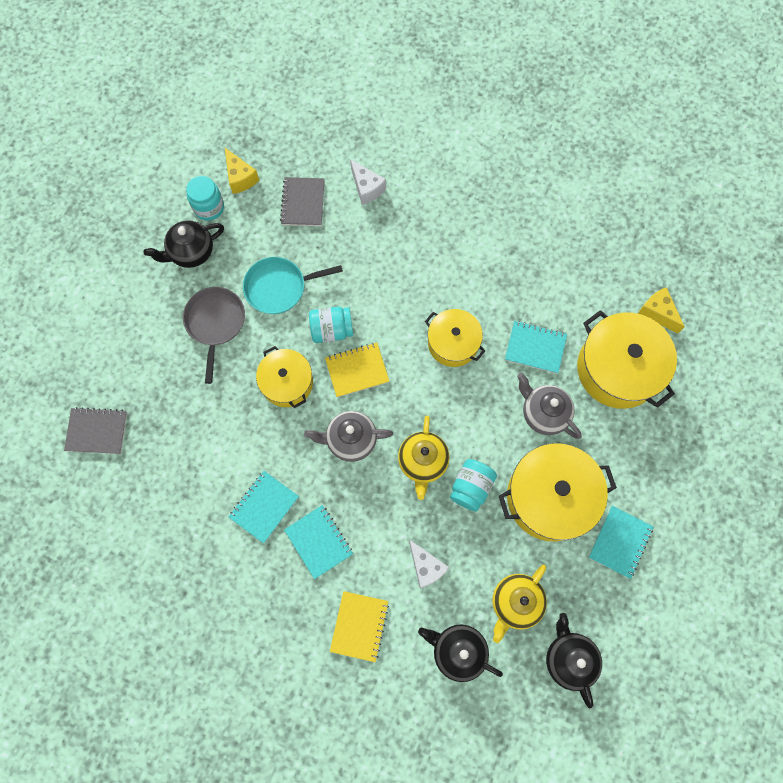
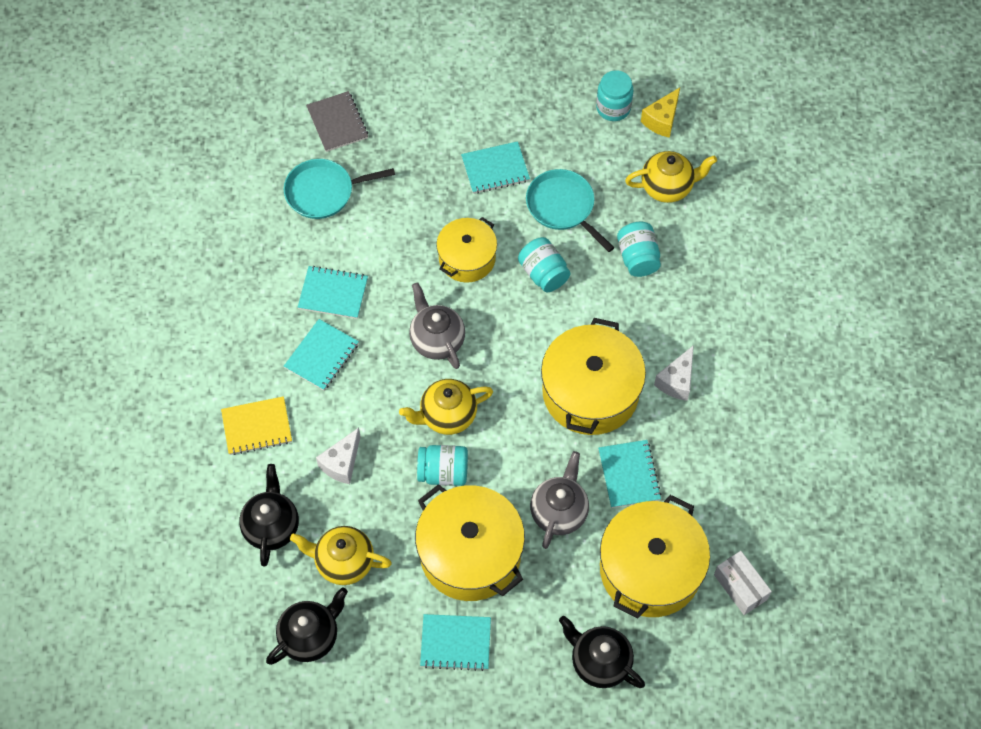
camera: 65 degrees right, 10 degrees down
(160, 473) = (323, 192): none -> turquoise pan
(191, 252) = (557, 115): black teapot -> black teapot (599, 662)
(215, 323) = (495, 169): grey pan -> turquoise notebook
(303, 203) = (667, 187): grey notebook -> yellow teapot
(354, 254) = (638, 258): none -> turquoise jar
(357, 370) = (512, 315): yellow notebook -> none
(367, 188) = (719, 238): white cheese -> white cheese (676, 381)
(453, 343) = (590, 392): yellow pot -> yellow pot, size x1.63
(657, 313) = (740, 587): yellow cheese -> white box

